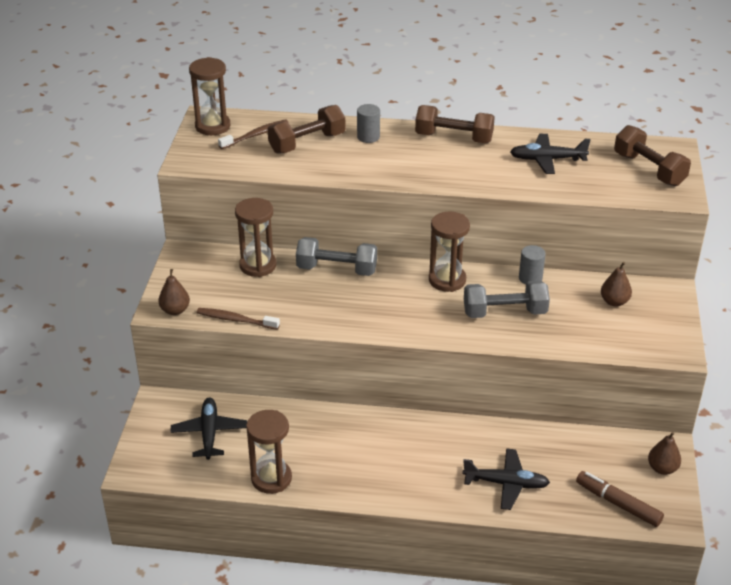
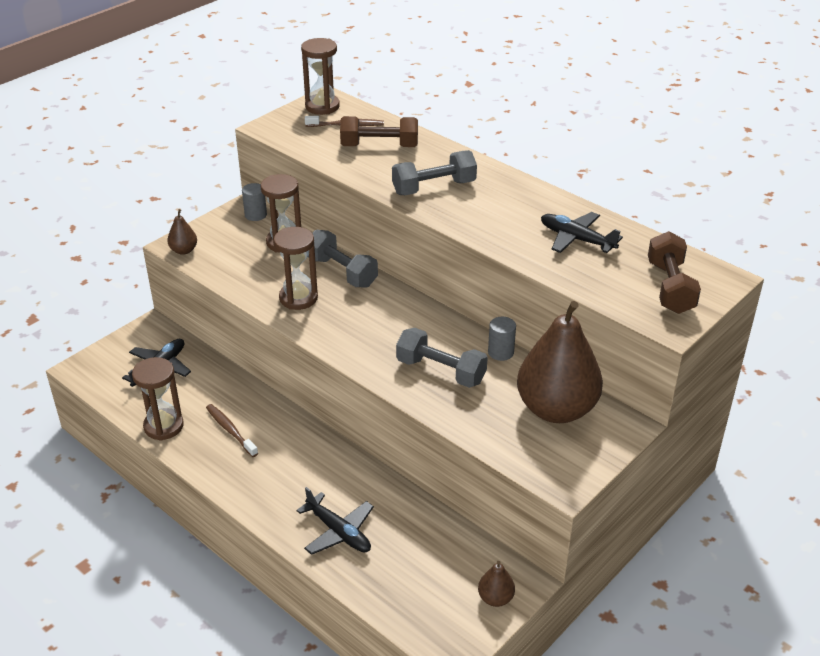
camera: 35 degrees right, 0 degrees up
(236, 320) = (218, 277): brown toothbrush -> brown toothbrush (230, 430)
(368, 137) = (437, 160): grey cylinder -> grey cylinder (255, 215)
(394, 161) = (434, 187): none -> grey dumbbell
(447, 280) = (423, 321): brown hourglass -> brown hourglass (298, 298)
(454, 138) = (512, 188): brown dumbbell -> none
(614, 302) = (556, 409): brown pear -> brown pear, size x2.41
(618, 503) = (417, 605): brown marker -> none

